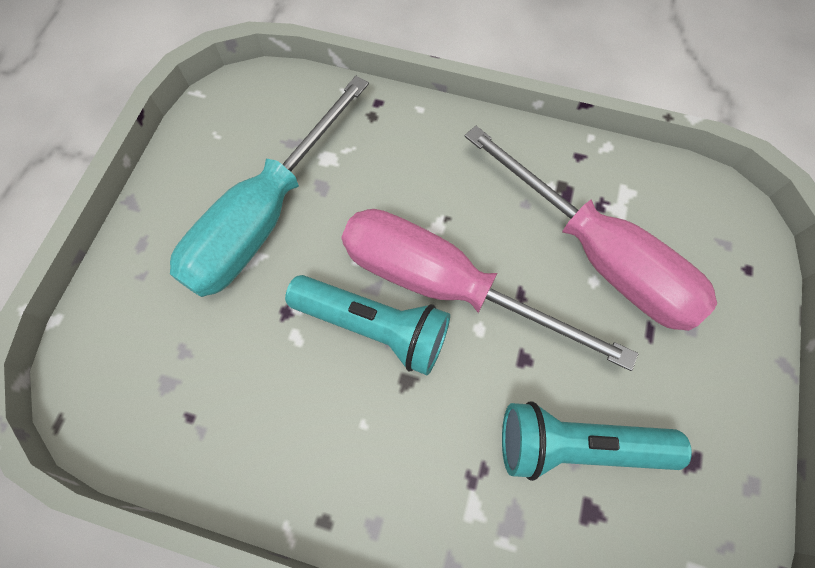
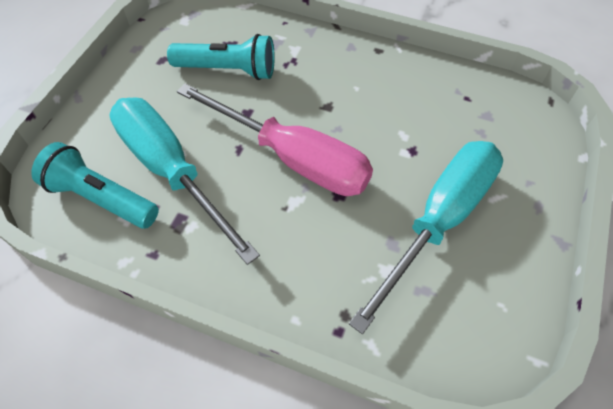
camera: 175 degrees left, 10 degrees down
(374, 328) = (348, 136): turquoise flashlight -> turquoise flashlight (101, 198)
(598, 255) = (171, 171): pink screwdriver -> turquoise screwdriver

